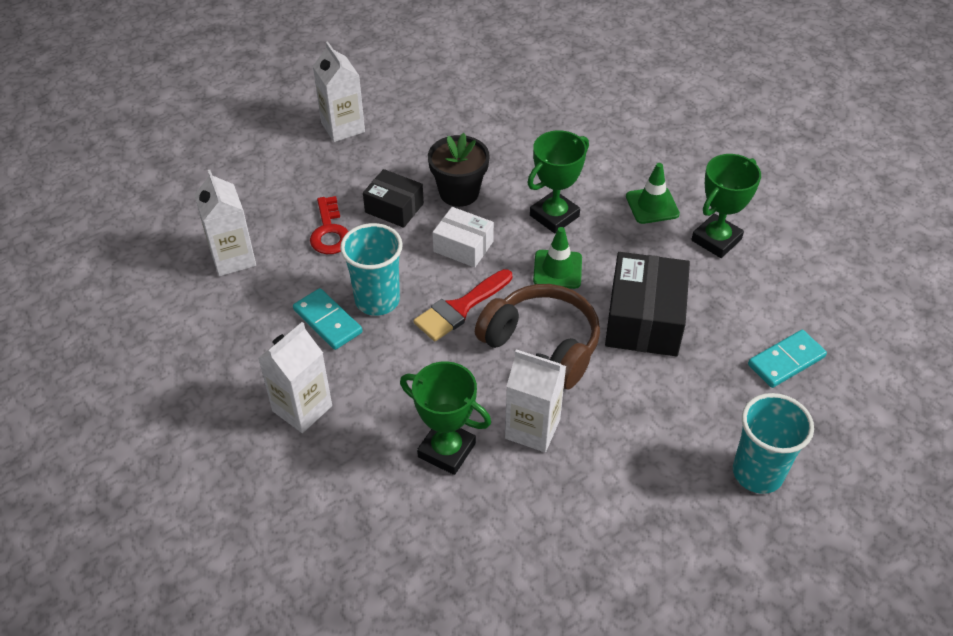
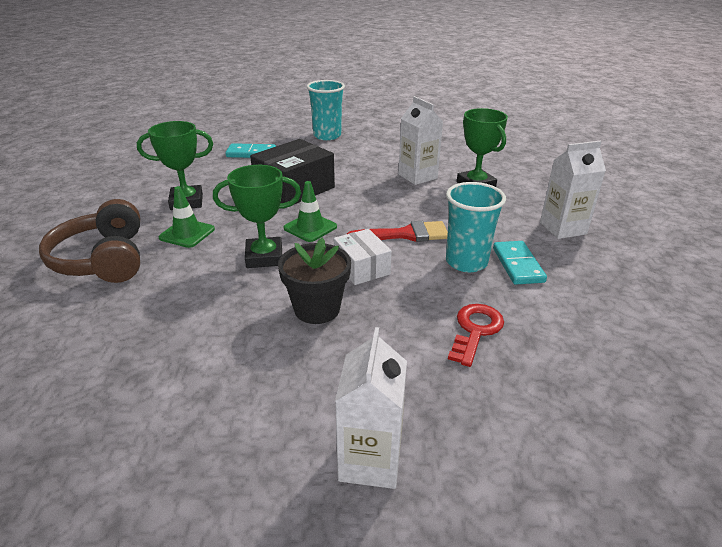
camera: 145 degrees left, 15 degrees down
(233, 258) = (596, 349): white carton -> none
(394, 208) = (392, 323): black box -> none
(542, 345) = (371, 200): brown headphones -> brown headphones (104, 259)

